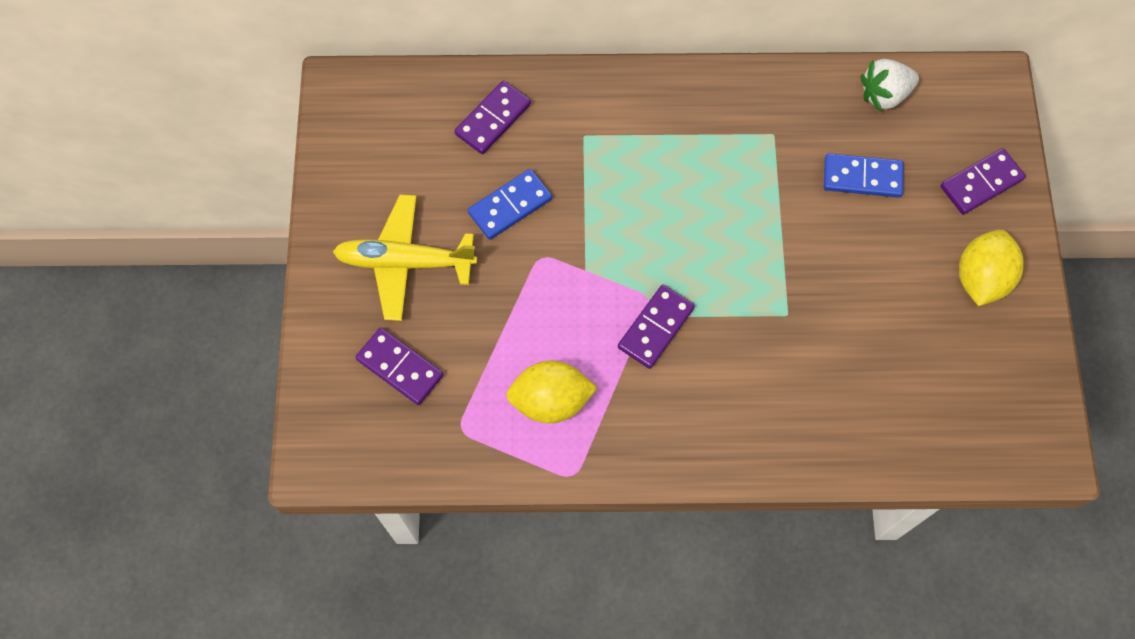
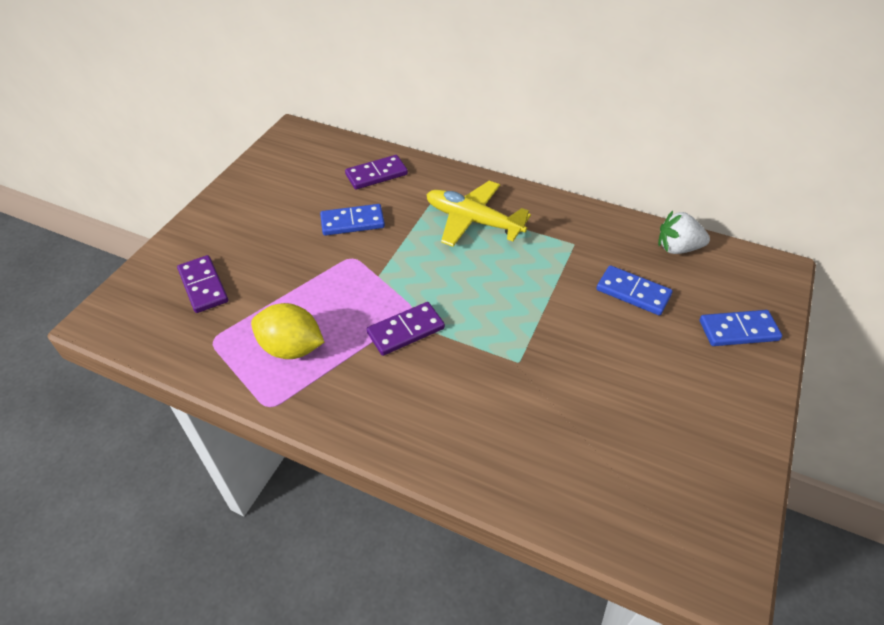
camera: 25 degrees right, 20 degrees down
(404, 262) = (257, 228): yellow plane -> yellow plane (472, 221)
(981, 183) = (738, 330): purple domino -> blue domino
(981, 278) = (709, 398): yellow lemon -> none

